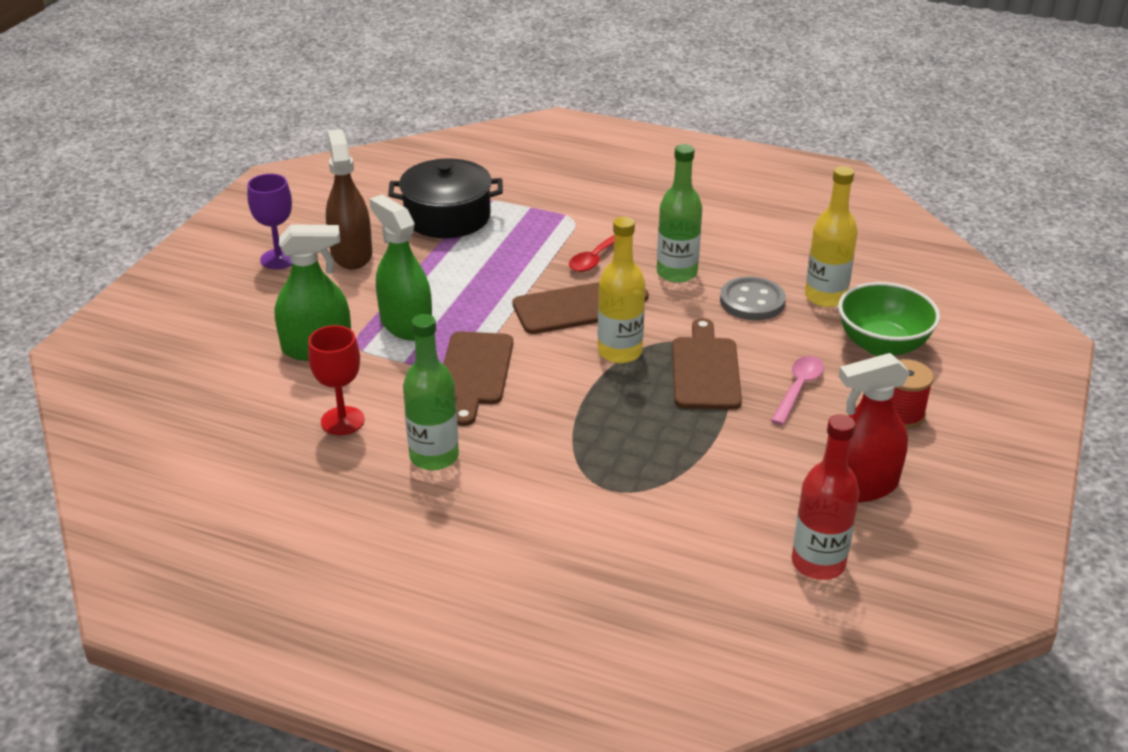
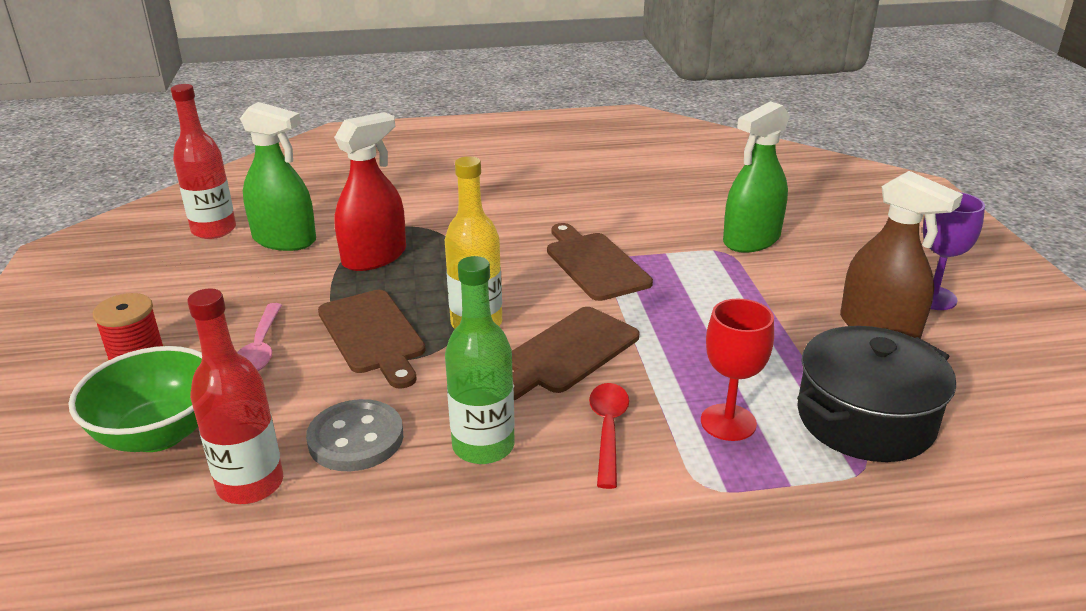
camera: 150 degrees right, 5 degrees down
(342, 421) = (650, 205): red goblet -> red goblet (728, 422)
(406, 325) = (710, 280): green spray bottle -> green spray bottle (284, 240)
(434, 456) = (554, 206): green bottle -> none
(825, 297) = (250, 484): yellow bottle -> red bottle
(860, 486) = (182, 284): red spray bottle -> red spray bottle (374, 257)

